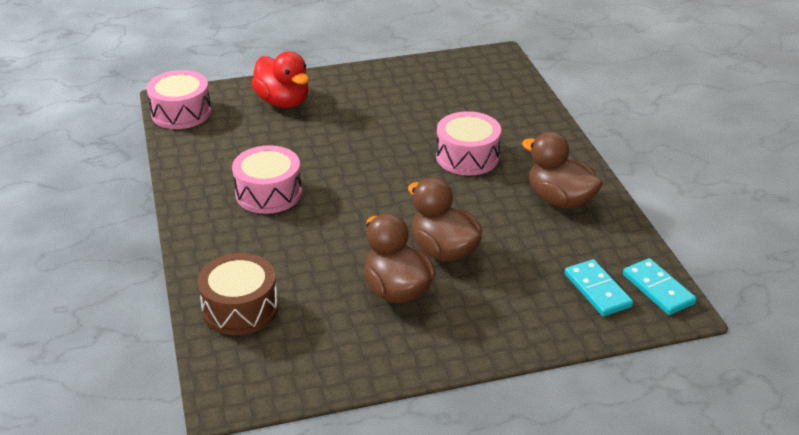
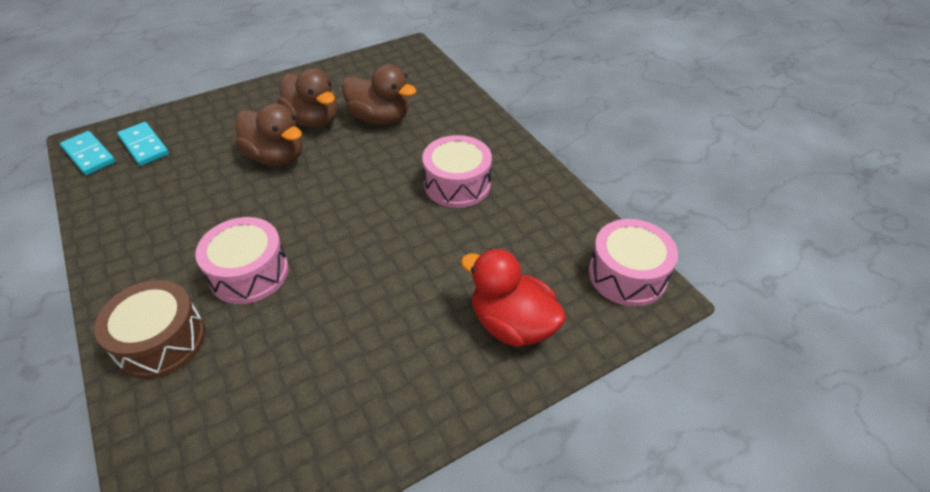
camera: 165 degrees right, 10 degrees up
(240, 308) = (428, 91): brown drum -> brown drum (161, 341)
(560, 200) = (149, 231): brown duck -> brown duck (380, 118)

